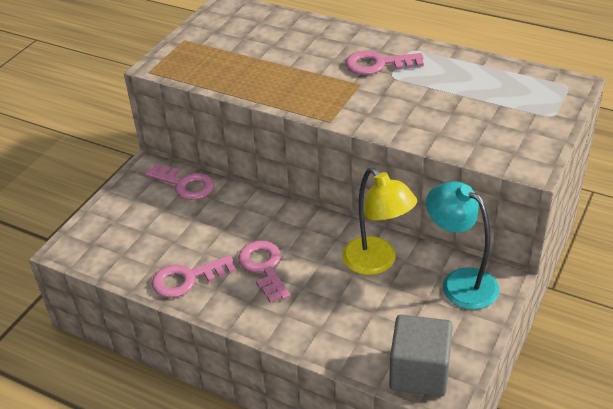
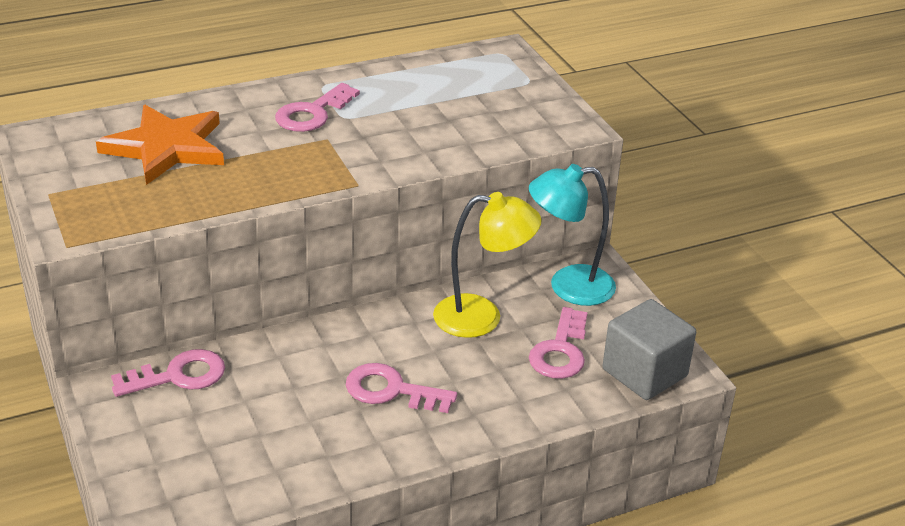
camera: 55 degrees left, 5 degrees down
(187, 279) = (334, 454): pink key -> pink key (560, 351)
(272, 44) = (166, 147): none -> orange star

